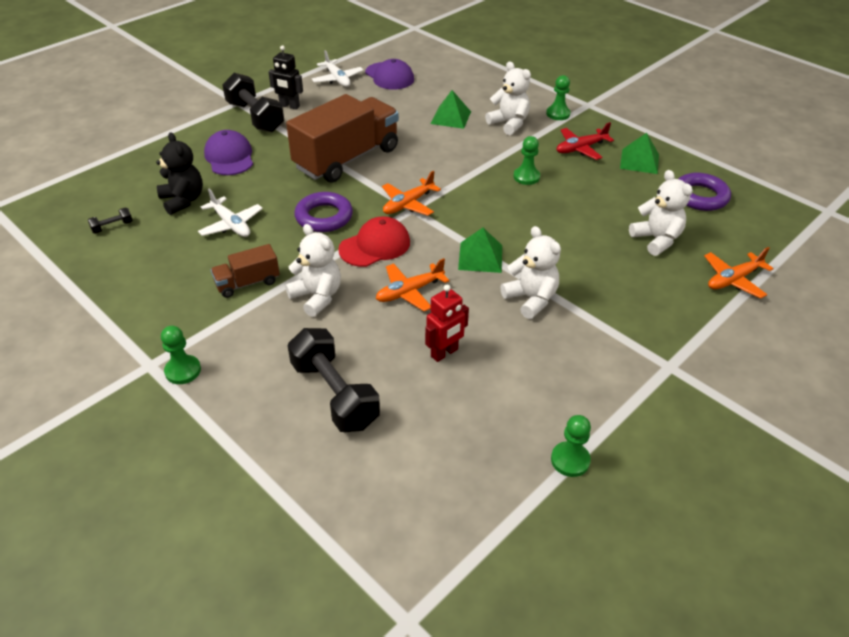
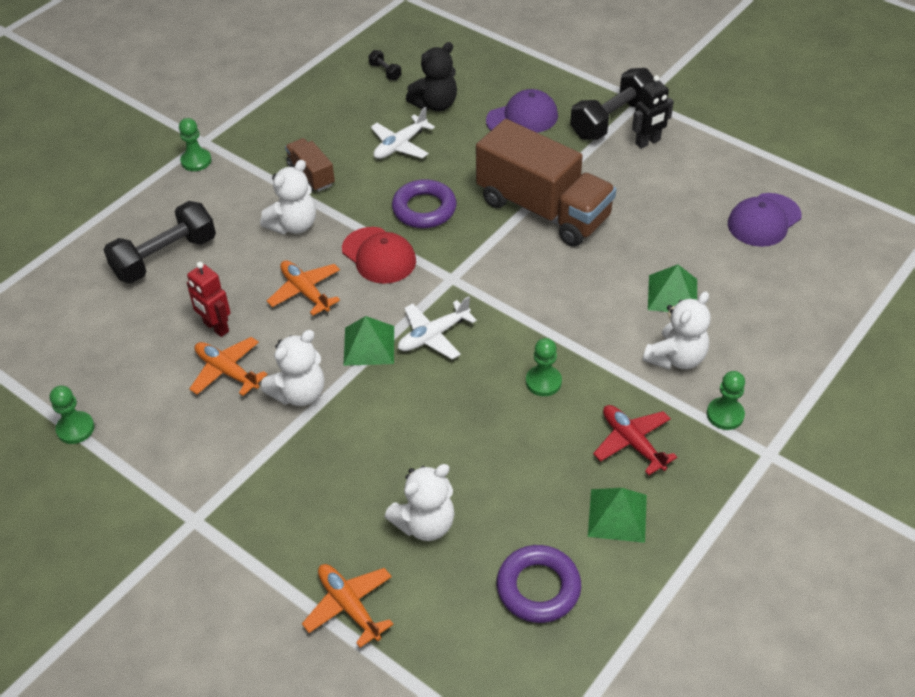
camera: 85 degrees right, 5 degrees up
(289, 106) = (648, 142): black robot -> black robot turned 135 degrees counterclockwise
(337, 79) = (734, 172): white plane -> white plane (433, 336)
(408, 204) = (460, 273): orange plane -> orange plane (227, 371)

